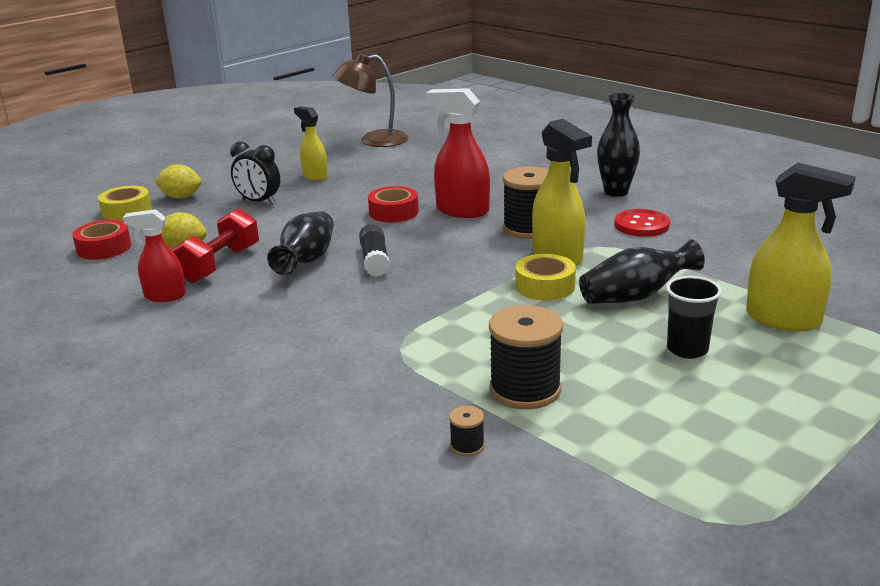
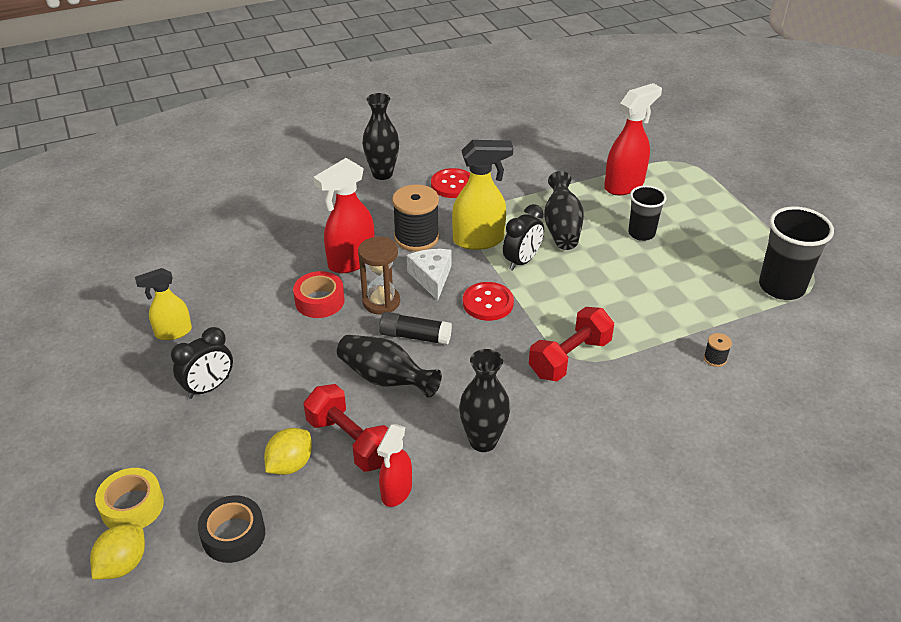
camera: 70 degrees left, 15 degrees up
(104, 248) = (233, 535): red tape -> black tape
(181, 197) = (132, 450): yellow lemon -> yellow lemon (123, 564)
(243, 321) = (483, 441): none -> black vase
(374, 141) = (110, 268): brown lamp -> none
(397, 344) = (569, 358): none -> red dumbbell
(413, 235) = (381, 302): none -> brown hourglass
(455, 283) = (488, 303): none -> red button
(470, 248) = (431, 278): none -> white cheese
(525, 390) = (659, 314): black spool -> none
(545, 286) = (522, 261): yellow tape -> black clock
(689, 488) = (781, 287): none -> black cup
(784, 320) = (624, 185): yellow spray bottle -> red spray bottle

